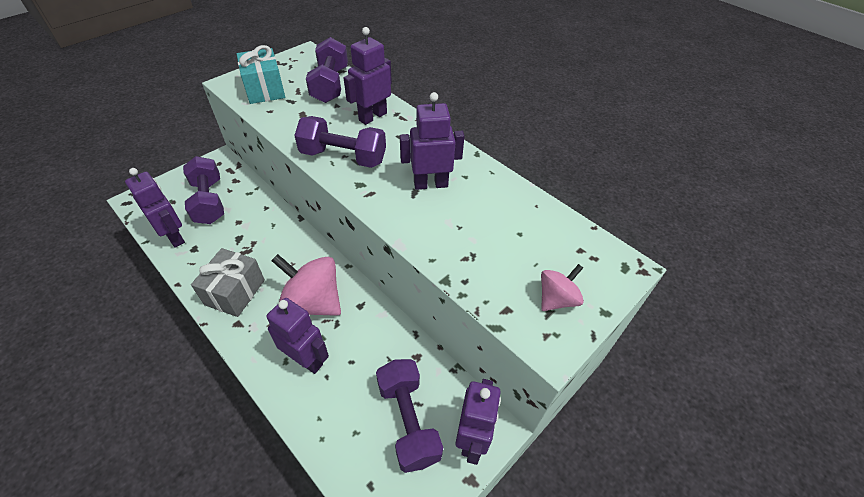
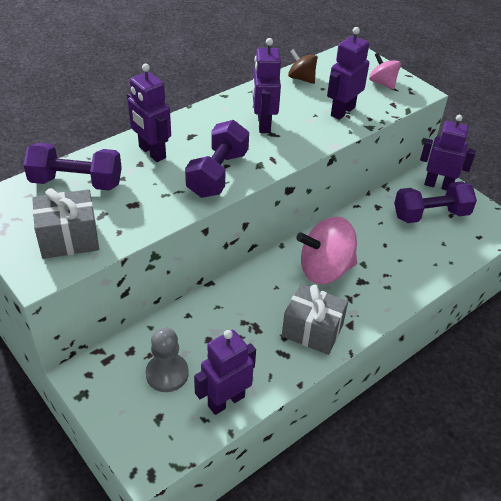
camera: 85 degrees left, 5 degrees down
(209, 201) = (167, 374): purple dumbbell -> grey pawn
(265, 90) = (69, 238): turquoise gift -> grey gift
(306, 359) = (385, 272): purple robot -> purple robot (342, 111)
(313, 302) = (325, 269): pink spinning top -> pink spinning top turned 45 degrees clockwise
(534, 213) = (301, 78): none -> brown spinning top

